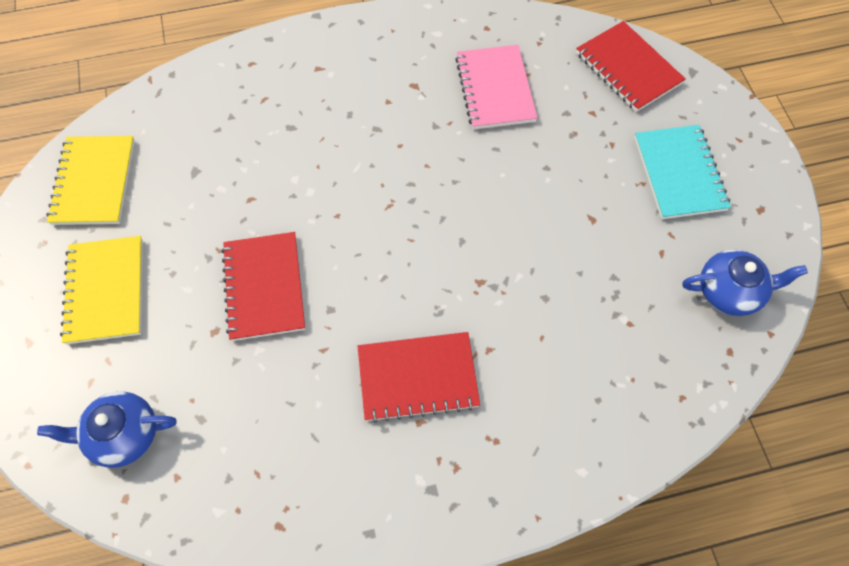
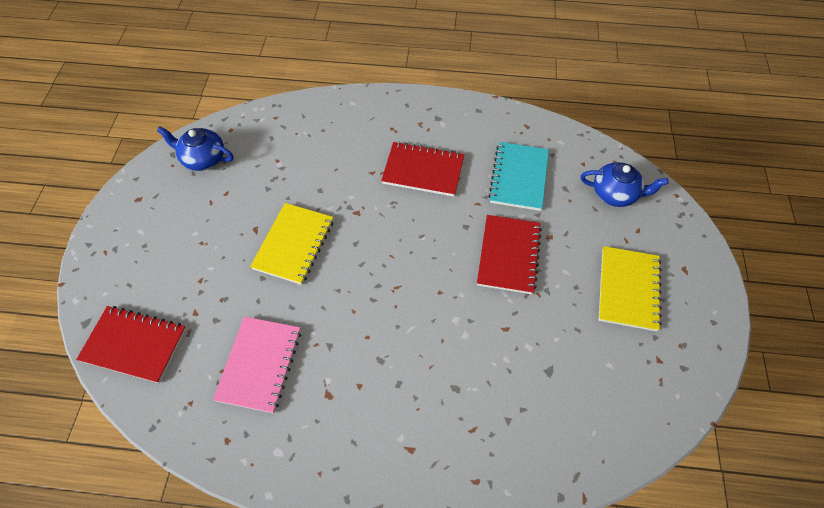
camera: 160 degrees left, 5 degrees down
(94, 182) = (640, 390): yellow notebook -> yellow notebook (294, 244)
(628, 68) = (134, 345): red notebook -> red notebook turned 60 degrees counterclockwise
(679, 173) = (170, 241): turquoise notebook -> turquoise notebook (519, 177)

